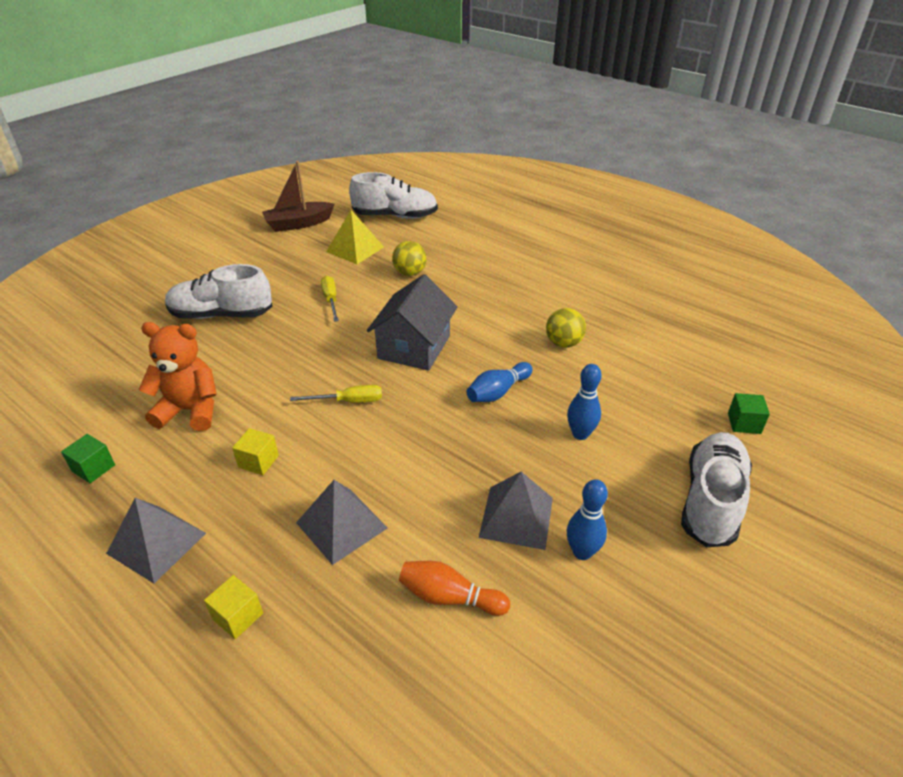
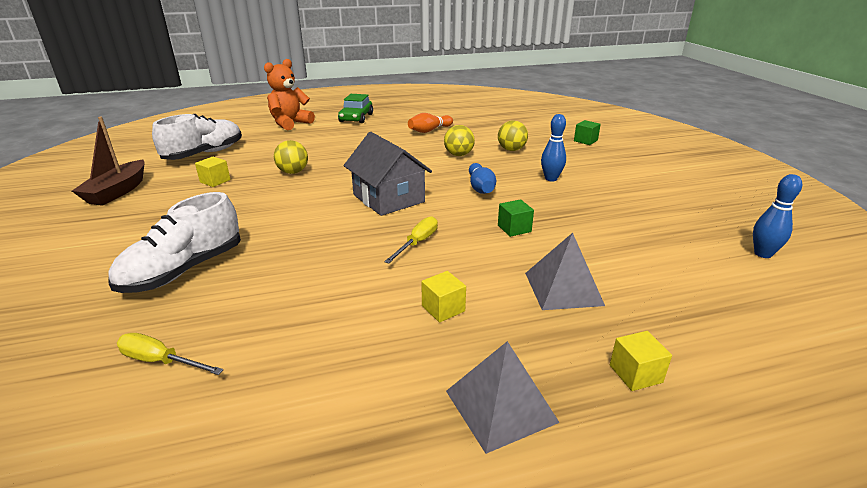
camera: 55 degrees left, 10 degrees down
(93, 468) = (323, 433): green cube -> green cube (514, 228)
(190, 410) = (315, 331): orange teddy bear -> orange teddy bear (290, 123)
(331, 300) = (268, 211): yellow screwdriver -> yellow screwdriver (161, 361)
(355, 249) = (215, 181): yellow pyramid -> yellow cube
(449, 597) = (668, 266): orange bowling pin -> orange bowling pin (429, 130)
(516, 517) = (608, 221): grey pyramid -> none
(573, 239) = (356, 118): none -> green car
(582, 552) = (654, 212): blue bowling pin -> blue bowling pin (762, 254)
(627, 373) = (511, 150): none -> yellow ball
(711, 500) = (638, 167): white shoe -> none

